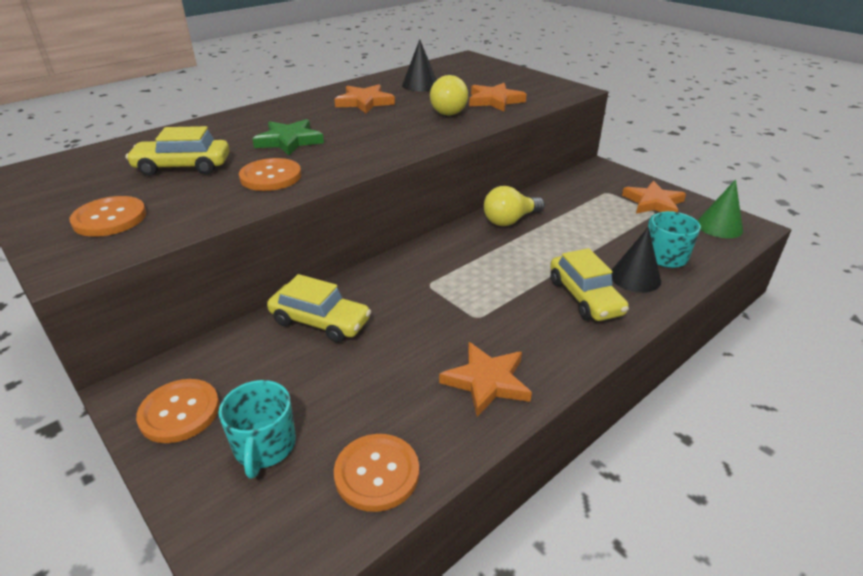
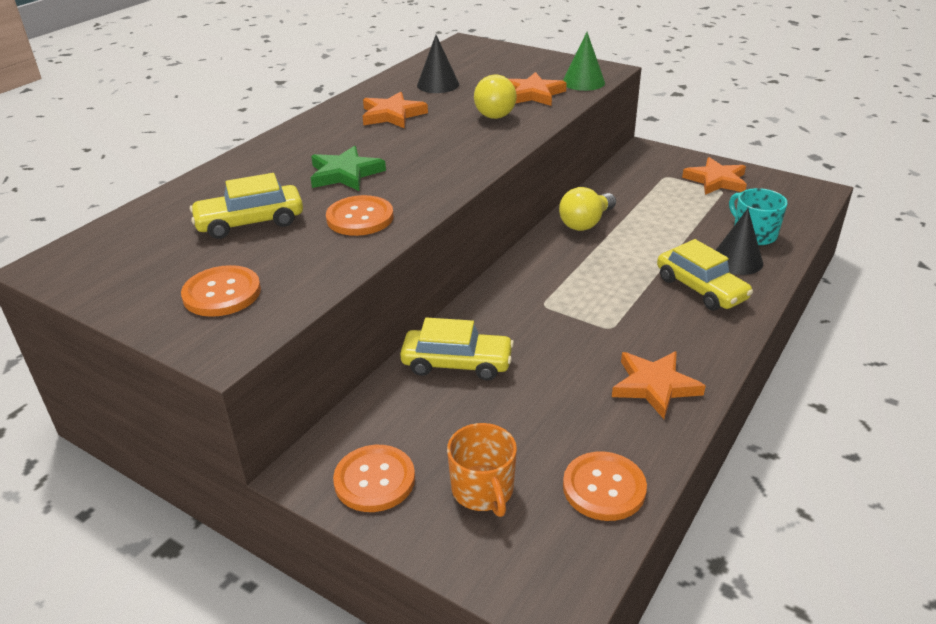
camera: 15 degrees left, 0 degrees up
(264, 446) = (483, 490): turquoise mug -> orange mug
(719, 226) = (789, 195): green cone -> green cone (583, 82)

